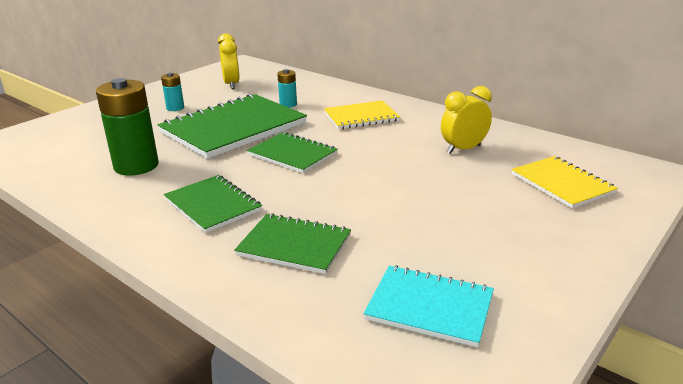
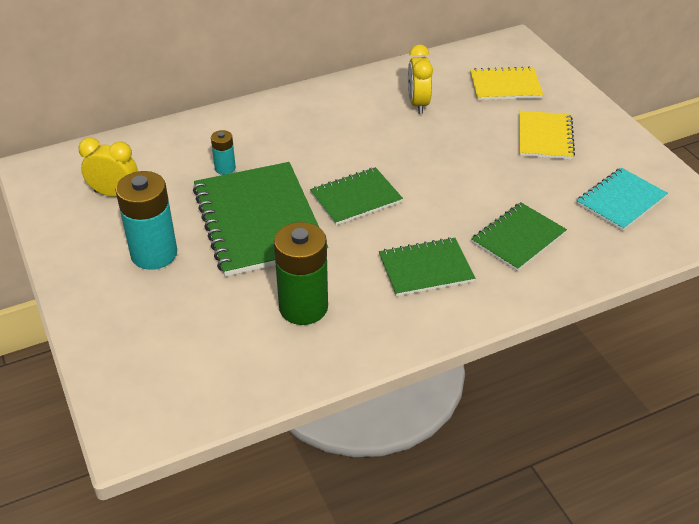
camera: 65 degrees left, 15 degrees up
(175, 108) = (154, 254): turquoise battery -> turquoise battery, size x2.01
(361, 117) = (302, 132): yellow notebook -> yellow notebook (545, 137)

